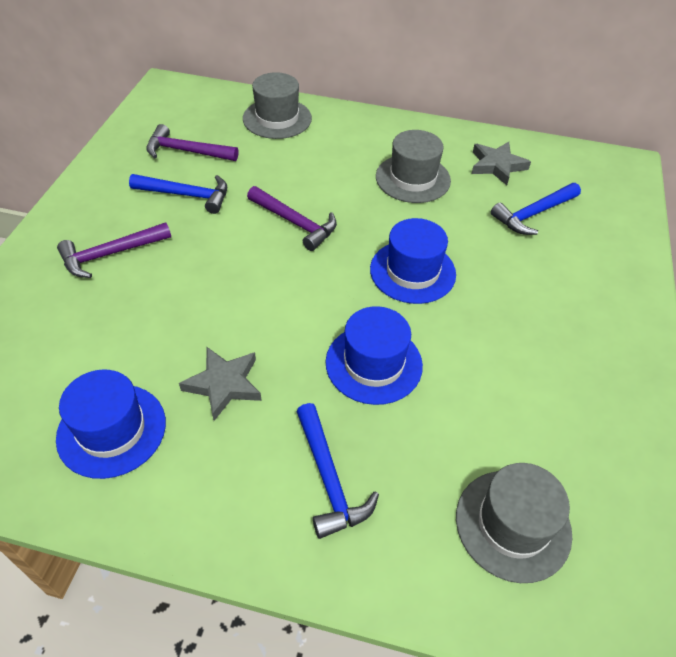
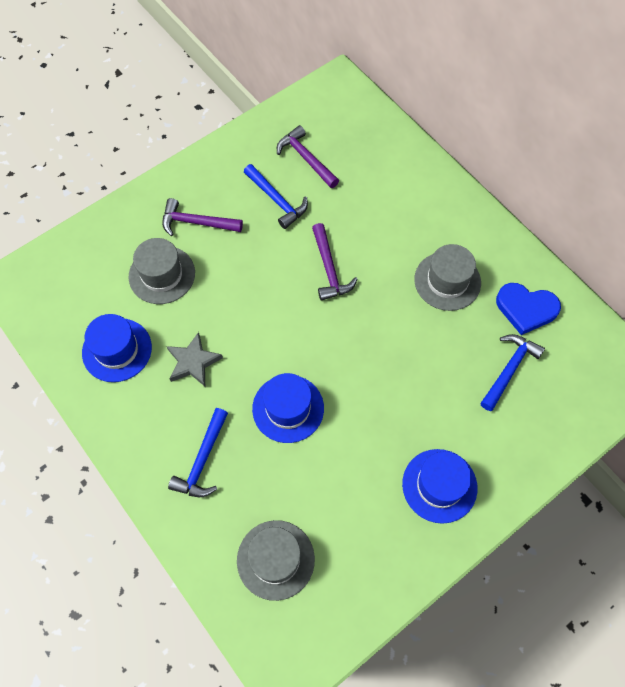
camera: 40 degrees right, 15 degrees up
(277, 118) = (395, 162): grey hat -> grey hat (162, 275)
(412, 271) = (373, 359): blue hat -> blue hat (439, 485)
(497, 166) = (526, 309): grey star -> blue heart
(533, 214) = (509, 370): blue hammer -> blue hammer turned 120 degrees clockwise

